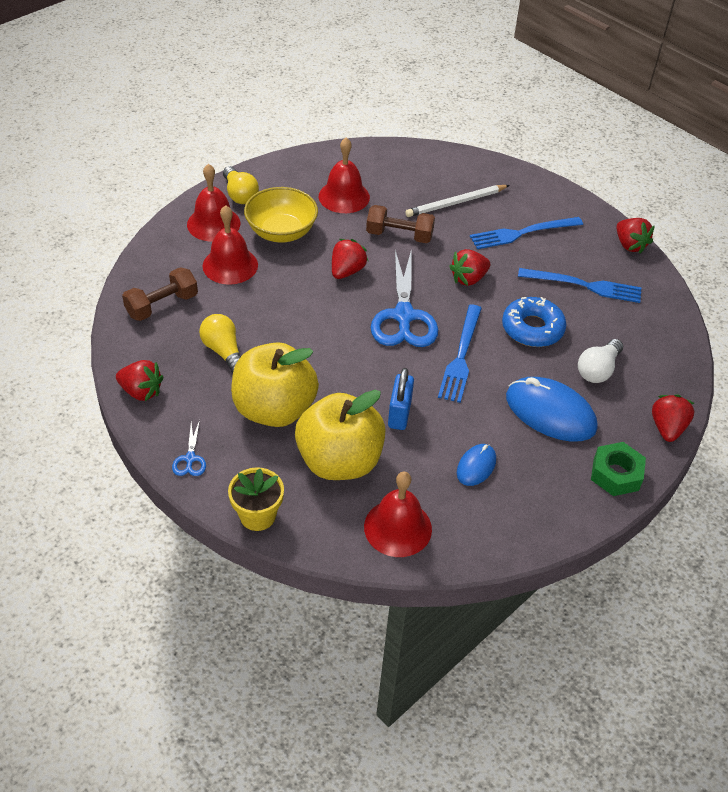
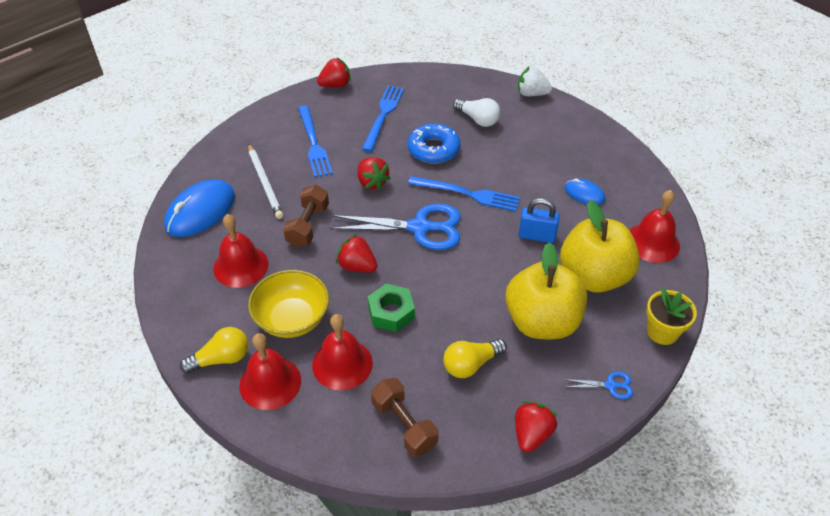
camera: 85 degrees left, 0 degrees up
(550, 412) = (524, 149): blue mouse -> blue mouse (200, 211)
(616, 474) = (578, 123): green nut -> green nut (391, 312)
(667, 428) = (532, 94): red strawberry -> white strawberry

